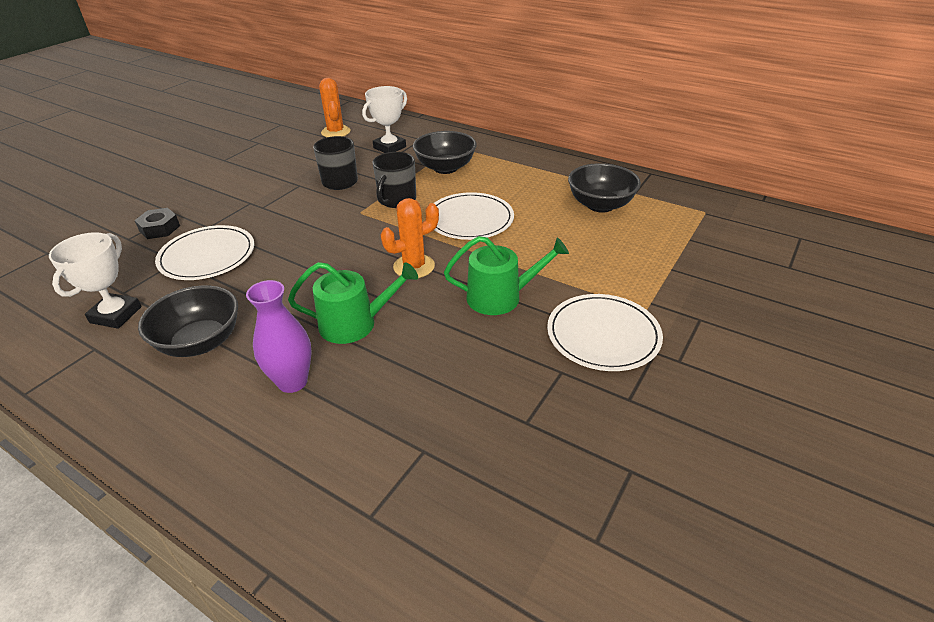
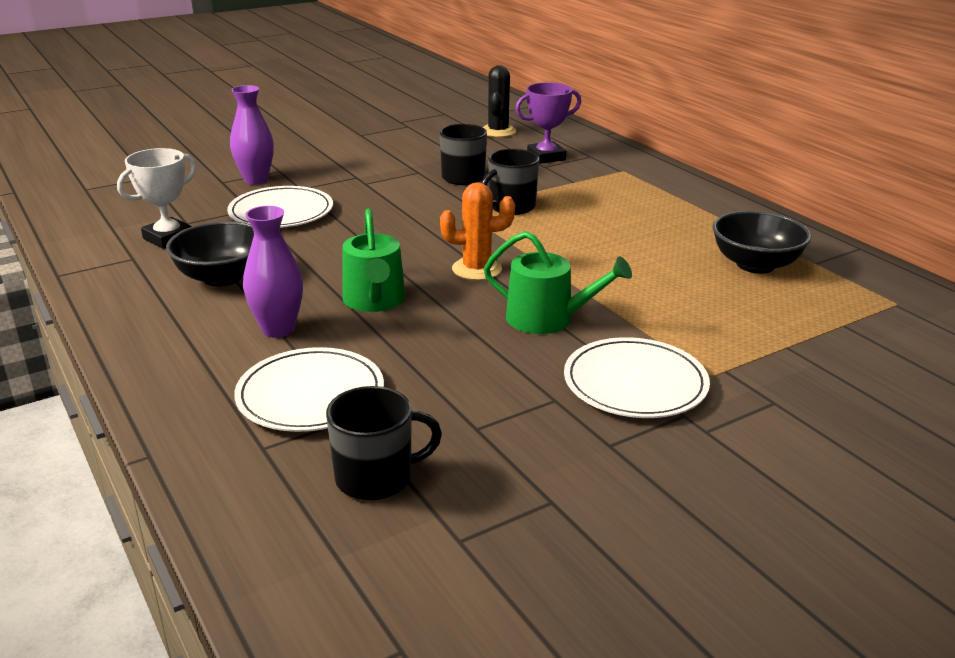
camera: 25 degrees right, 10 degrees down
(160, 228) = (256, 180): black nut -> purple vase
(336, 132) = (498, 131): orange cactus -> black cactus
(355, 323) = (374, 301): green watering can -> green watering can turned 60 degrees clockwise
(389, 147) = (546, 157): white trophy -> purple trophy
(445, 168) = (594, 189): black bowl -> none
(470, 219) = (578, 242): white plate -> white plate (310, 394)
(487, 507) = (376, 477): none -> black mug

